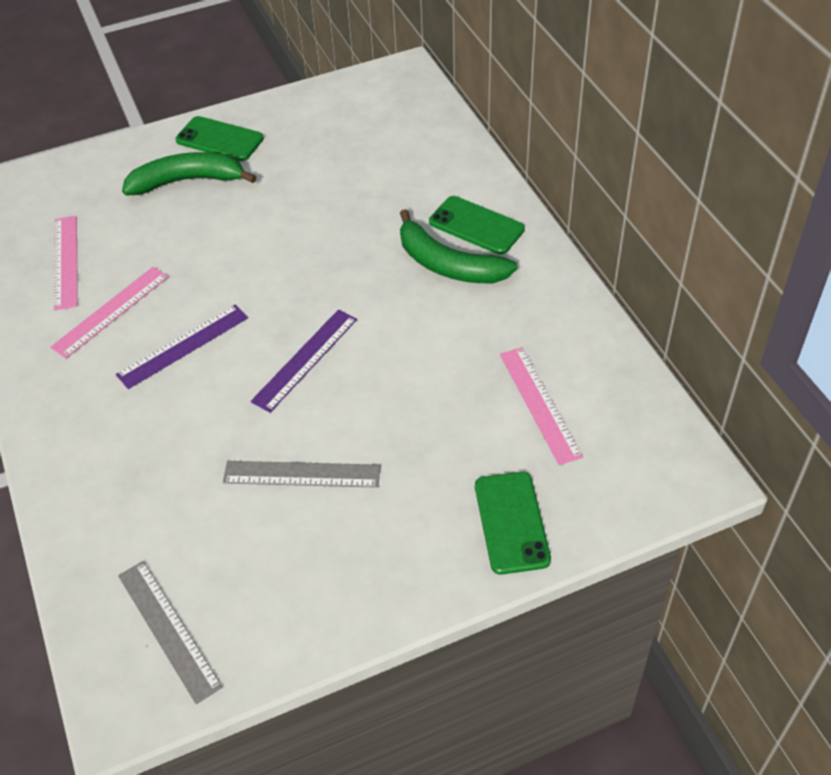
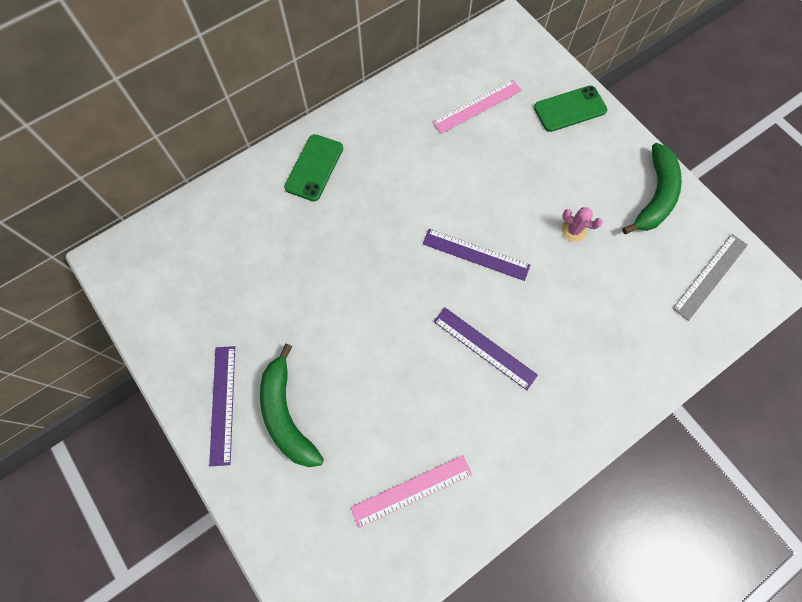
camera: 105 degrees left, 20 degrees up
(111, 311) = (462, 422): pink ruler -> none
(219, 139) = (222, 404): green phone -> purple ruler
(301, 474) = (573, 230): grey ruler -> pink cactus
(448, 264) = (360, 179): green banana -> green banana (655, 196)

